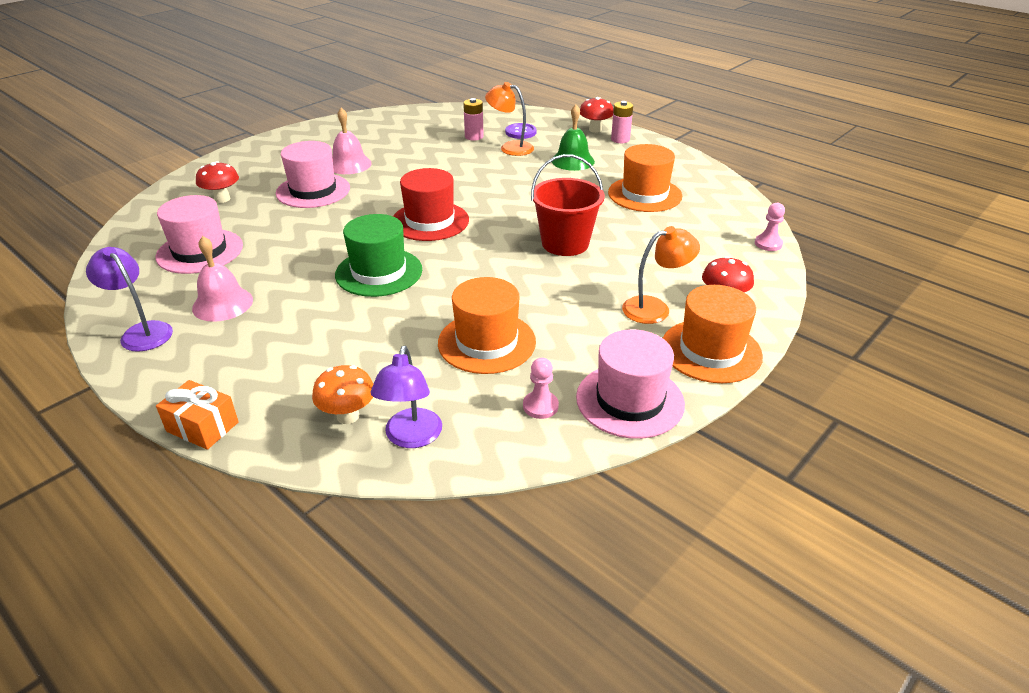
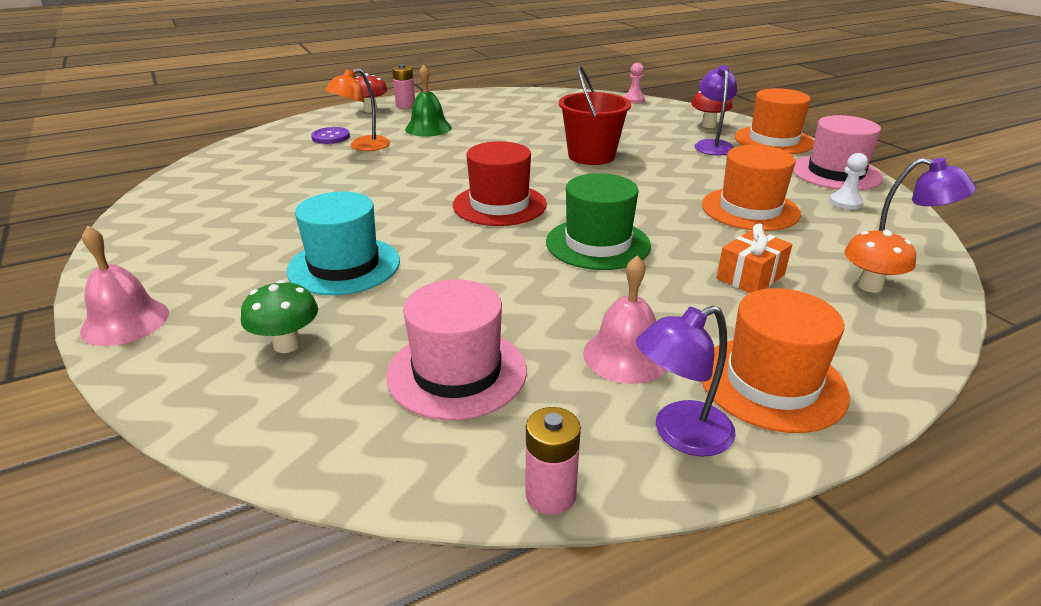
camera: 70 degrees left, 5 degrees down
(202, 427) = (903, 379): orange gift -> orange gift (750, 277)
(222, 199) = (287, 344): red mushroom -> green mushroom
(313, 191) = (344, 266): pink hat -> turquoise hat
(349, 164) = (290, 234): pink bell -> pink bell (125, 321)
(474, 137) = (309, 158): pink battery -> pink battery (550, 495)
(540, 406) = (845, 202): pink pawn -> white pawn
(644, 194) = (524, 116): orange hat -> orange hat (772, 383)
(655, 308) = (712, 145): orange lamp -> purple lamp

